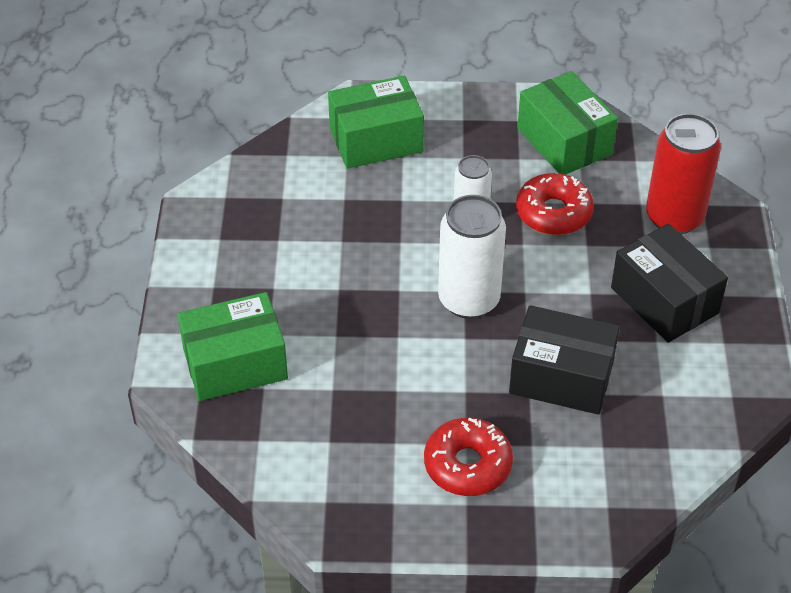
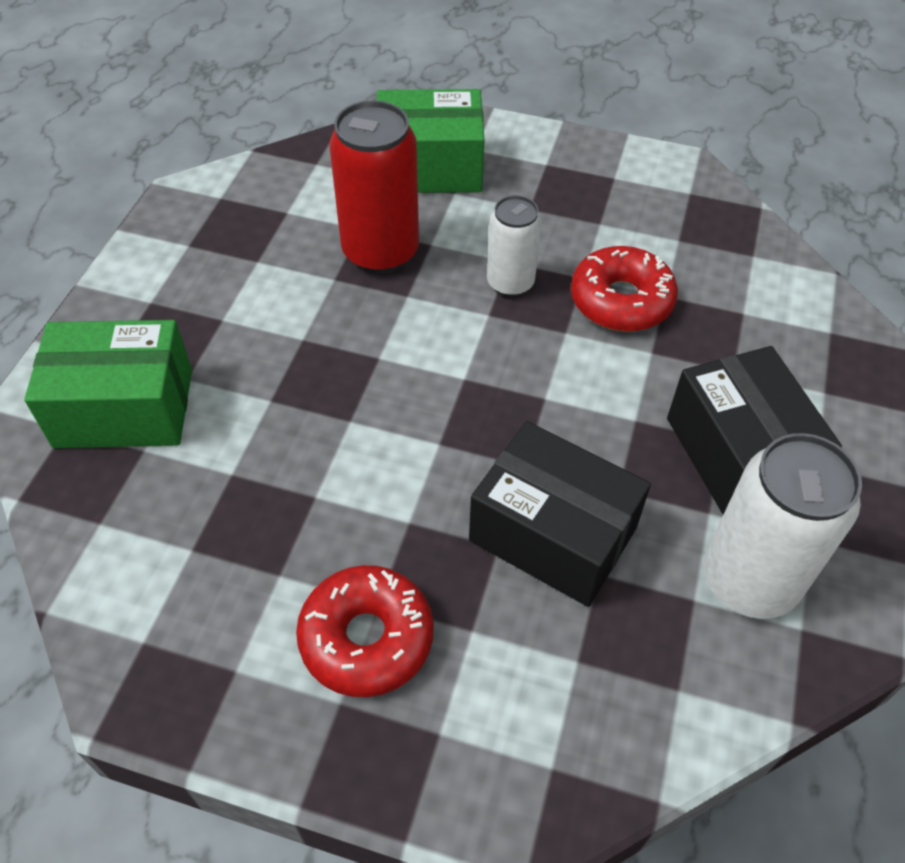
camera: 15 degrees right, 5 degrees up
(469, 300) = (465, 391): white can -> white can (749, 580)
(564, 141) = (666, 214): green box -> none
(674, 217) = (785, 341): red can -> red can (380, 252)

